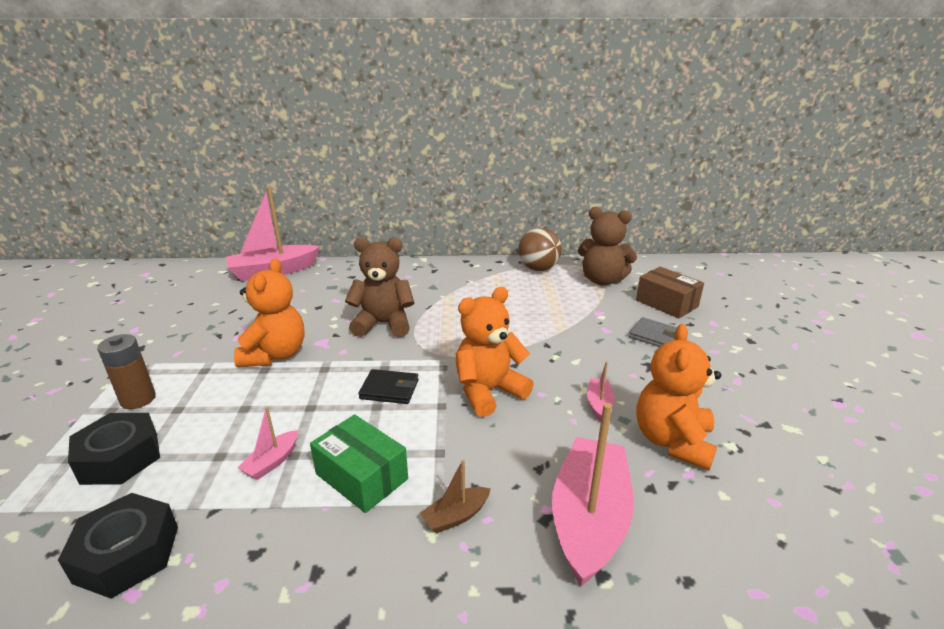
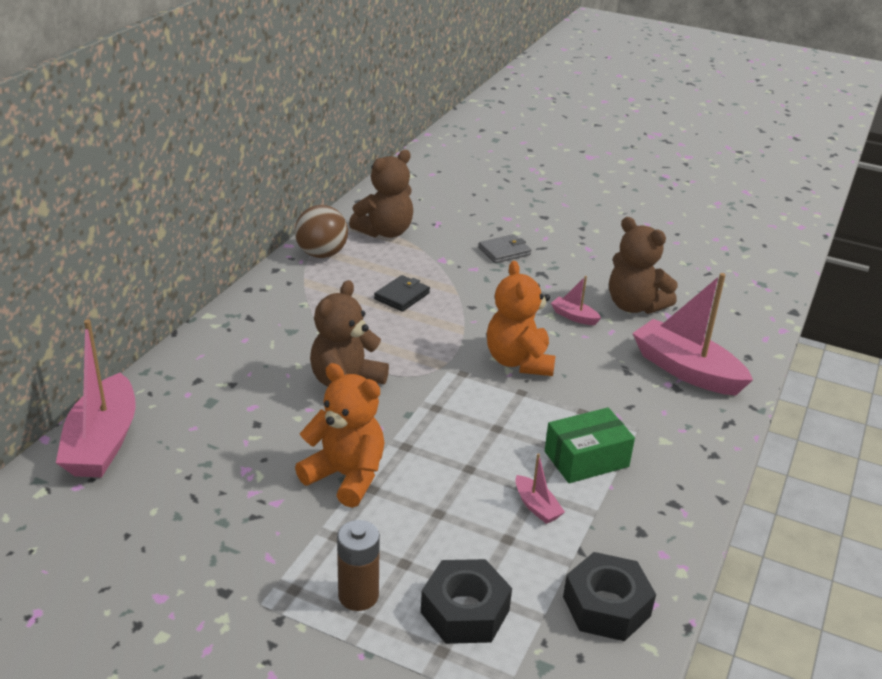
camera: 65 degrees left, 5 degrees up
(389, 389) = (474, 414): black wallet -> black wallet (402, 296)
(456, 516) = (654, 424): brown boat -> none
(666, 303) = (458, 222): brown box -> none
(672, 441) = (634, 306): orange teddy bear -> brown teddy bear

